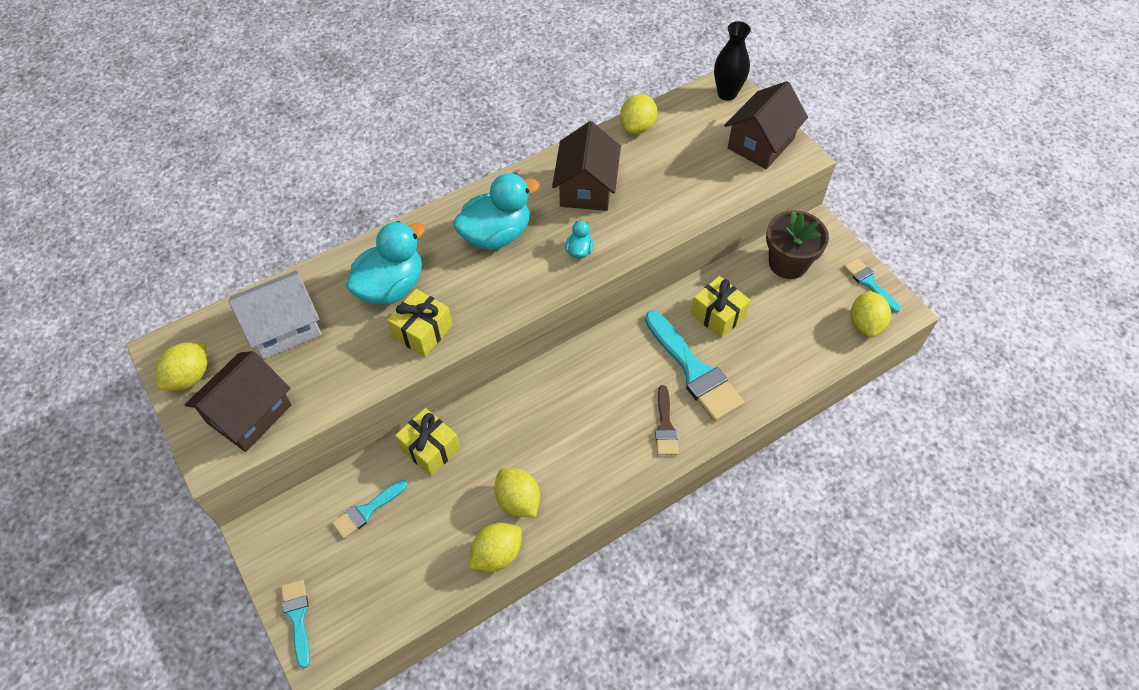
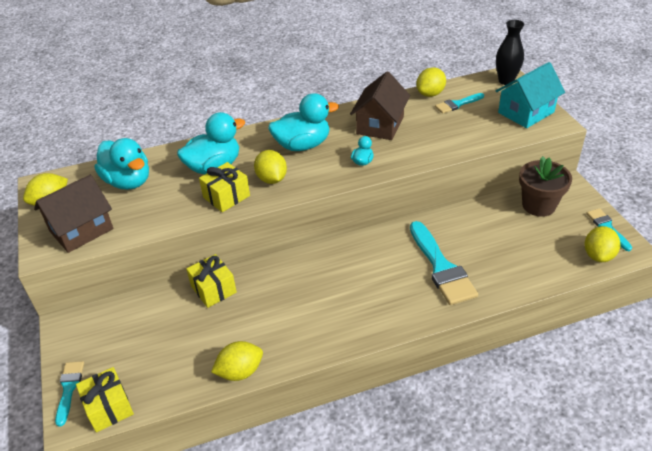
camera: 15 degrees right, 15 degrees down
(284, 327) = (128, 181): white house -> turquoise duck
(367, 511) = (150, 323): turquoise brush -> turquoise brush (457, 104)
(518, 500) = (270, 336): yellow lemon -> yellow lemon (272, 179)
(665, 426) = (407, 303): brown brush -> none
(718, 315) = (471, 232): yellow gift -> yellow gift (108, 407)
(760, 143) = (526, 112): brown house -> turquoise house

